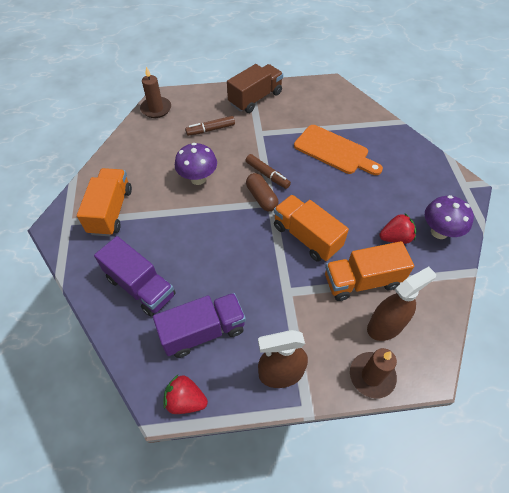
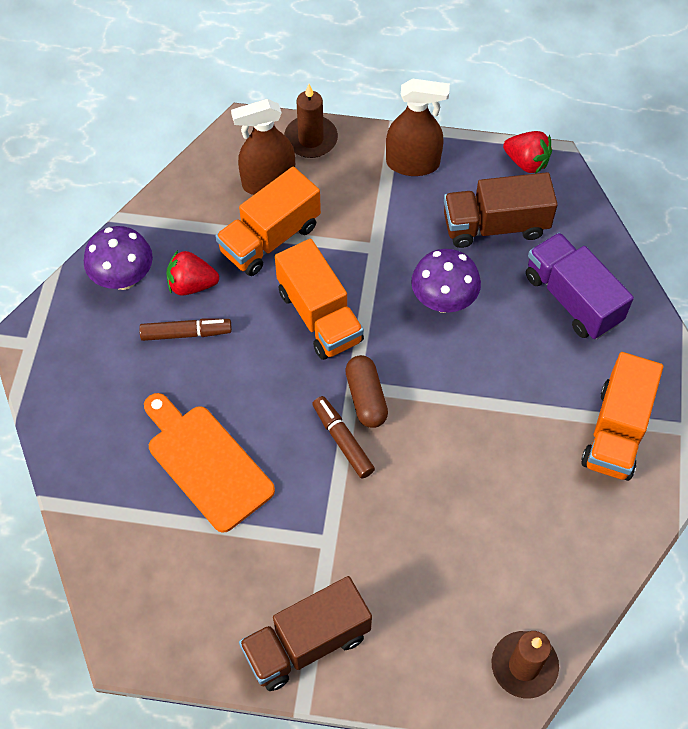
camera: 165 degrees left, 5 degrees up
(198, 179) = (464, 461): purple mushroom -> purple mushroom (443, 301)
(203, 331) = (495, 225): purple truck -> brown truck
(210, 130) = (420, 574): brown marker -> brown marker (186, 333)
(362, 281) = (270, 238): orange truck -> orange truck turned 135 degrees clockwise

